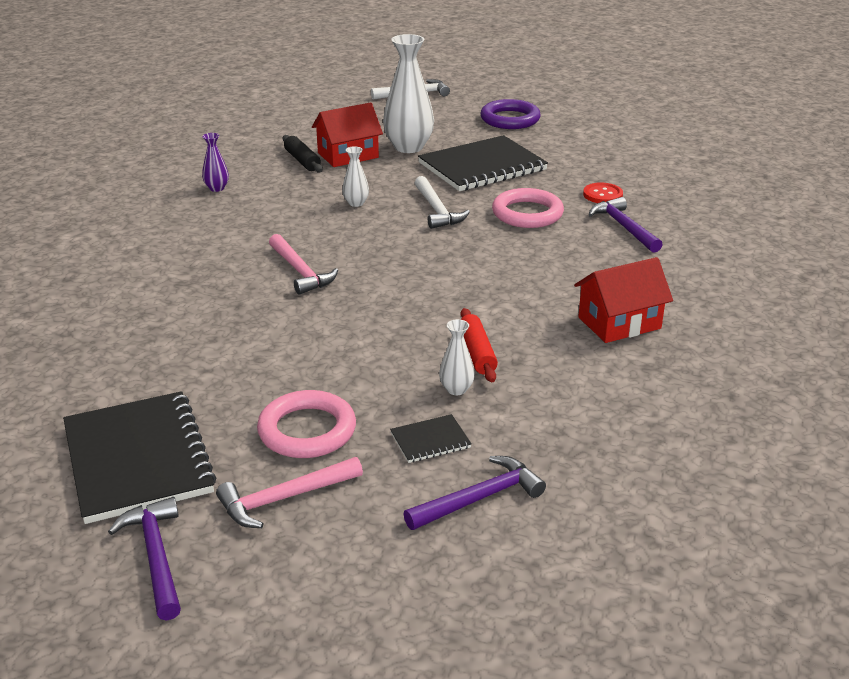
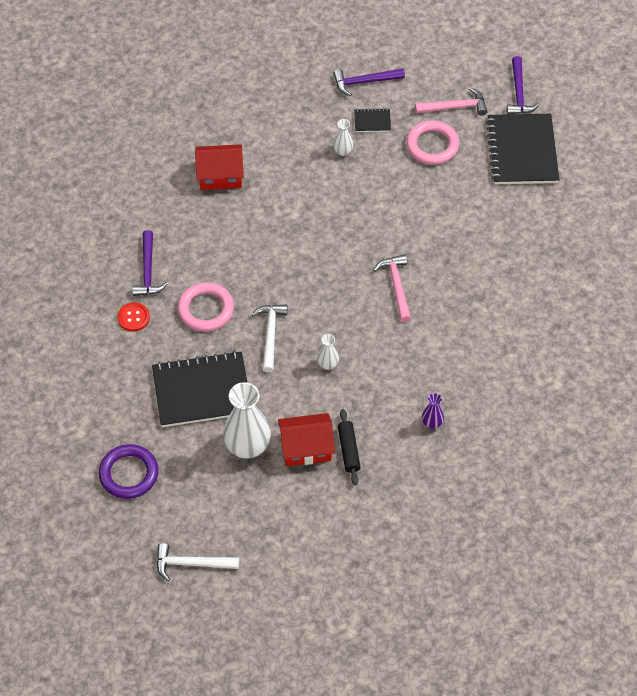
camera: 160 degrees left, 25 degrees up
(477, 353) = (317, 175): red rolling pin -> none

